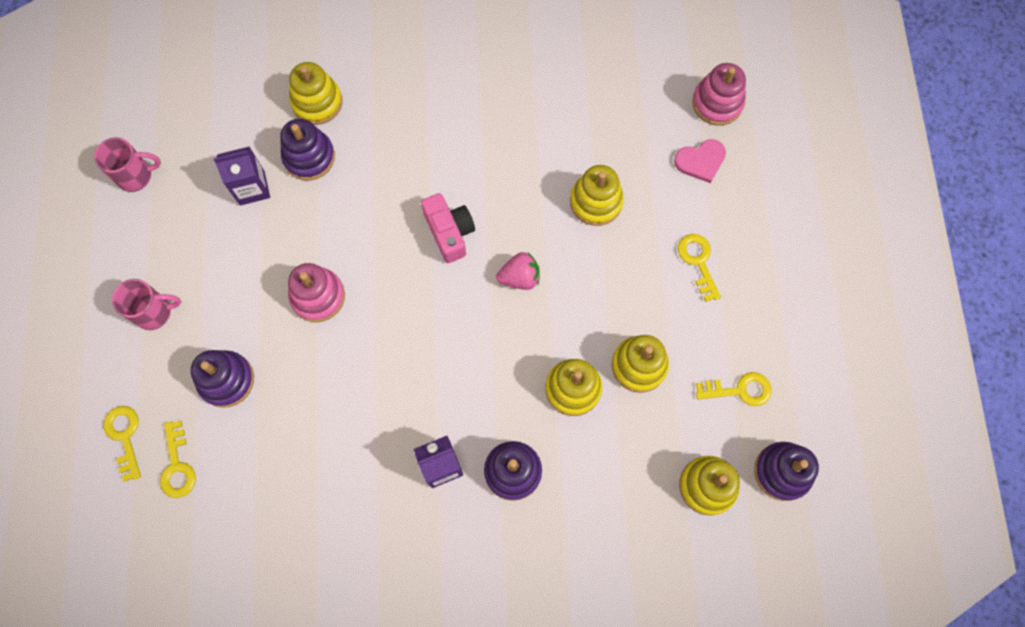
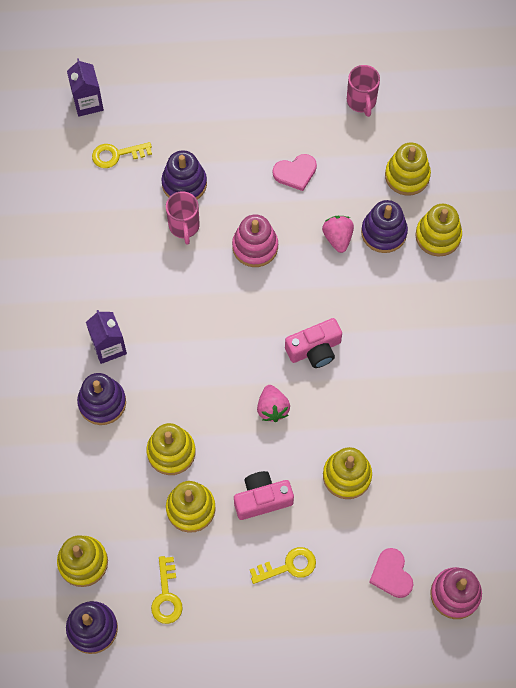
camera: 90 degrees right, 5 degrees down
(124, 436) = (141, 116): yellow key -> none
(155, 312) = (241, 127): pink mug -> pink mug (184, 226)
(223, 250) = (295, 172): none -> pink heart
(239, 130) = (407, 176): none -> yellow stacking toy
(252, 188) = (353, 190): purple carton -> purple carton (88, 102)
(312, 205) = (338, 238): none -> pink strawberry
(625, 289) = (262, 499): none -> pink camera

